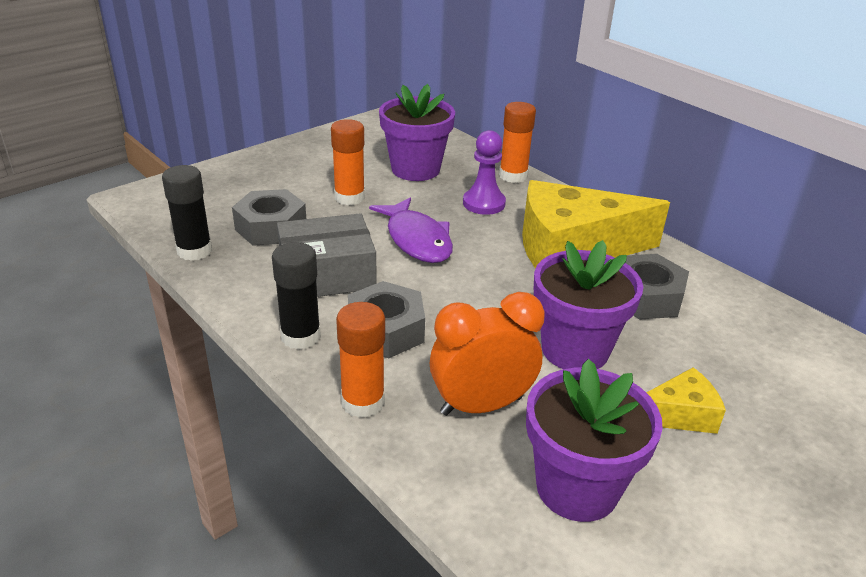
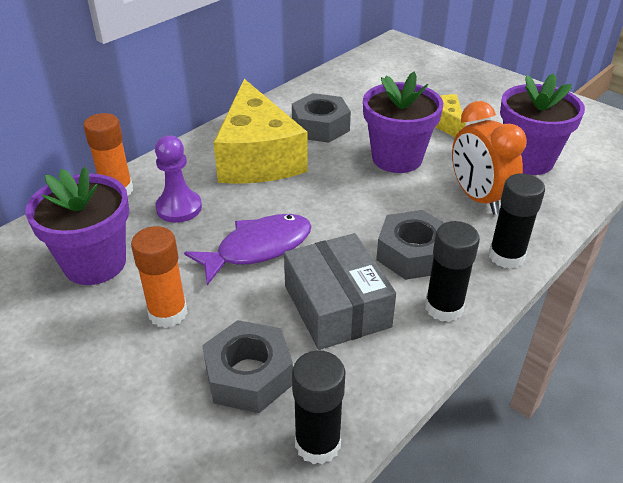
camera: 95 degrees left, 5 degrees up
(363, 402) = (506, 256): orange glue stick -> black glue stick

